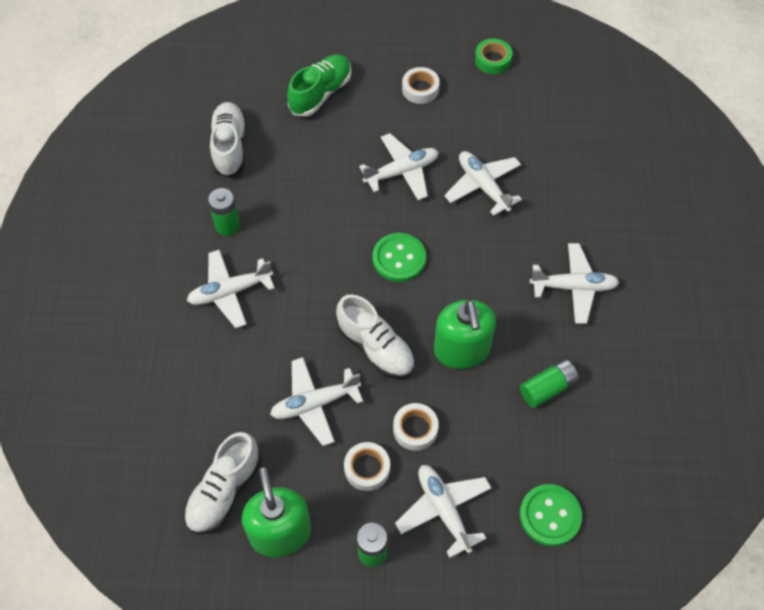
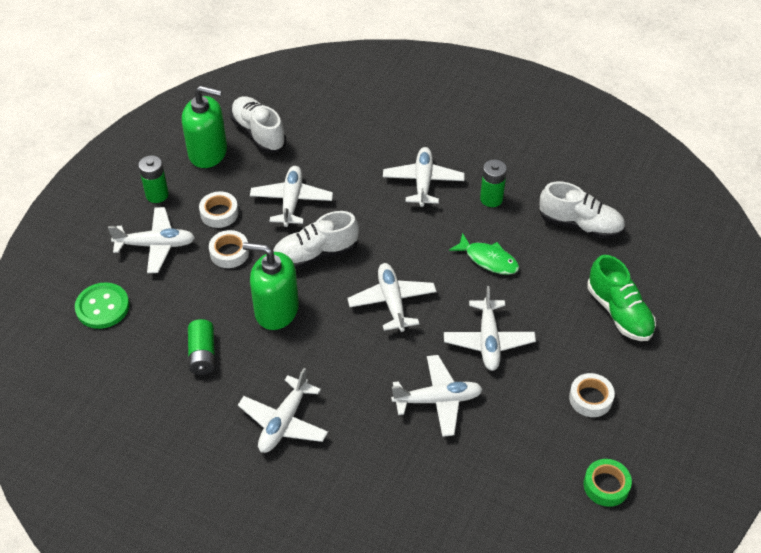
camera: 115 degrees right, 10 degrees down
(308, 202) = (488, 260): none -> green fish
(399, 258) = (392, 302): green button -> white plane

